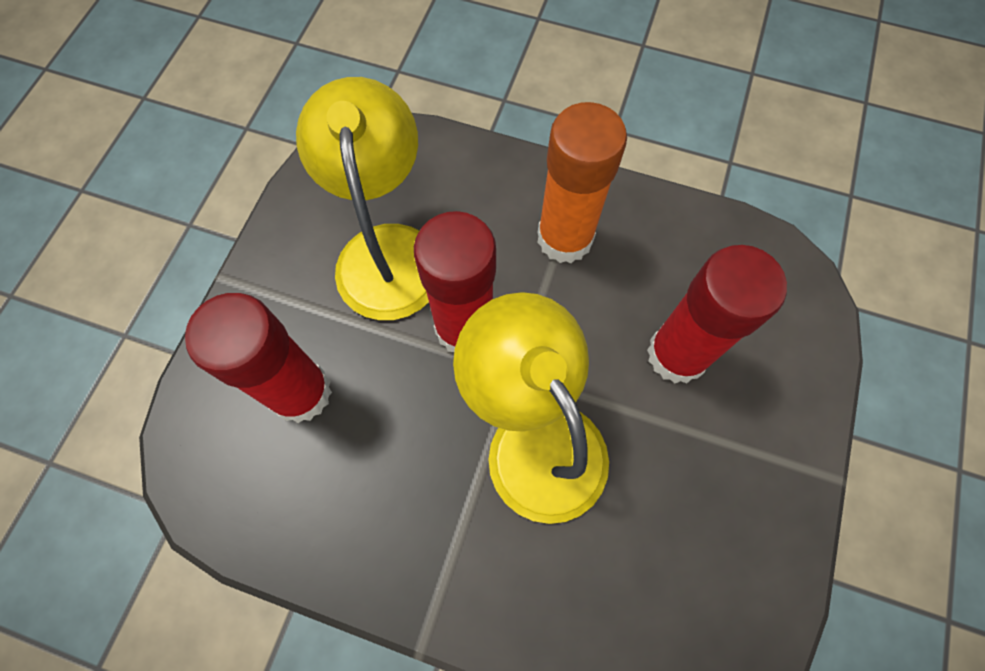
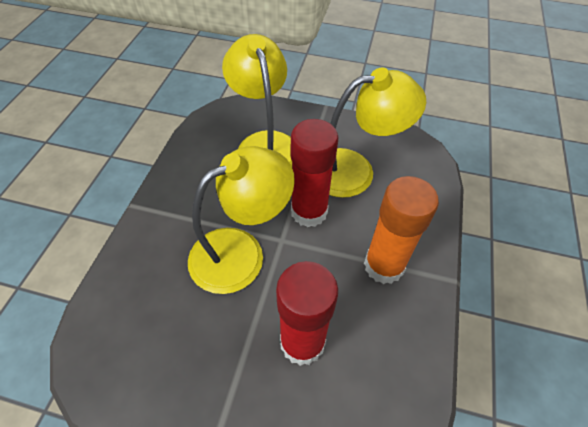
camera: 85 degrees right, 15 degrees down
(301, 392) = (264, 143): red glue stick -> yellow lamp

